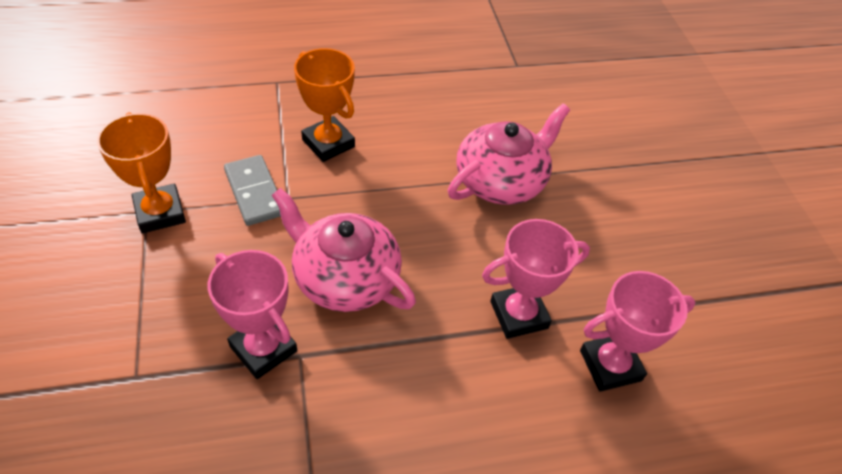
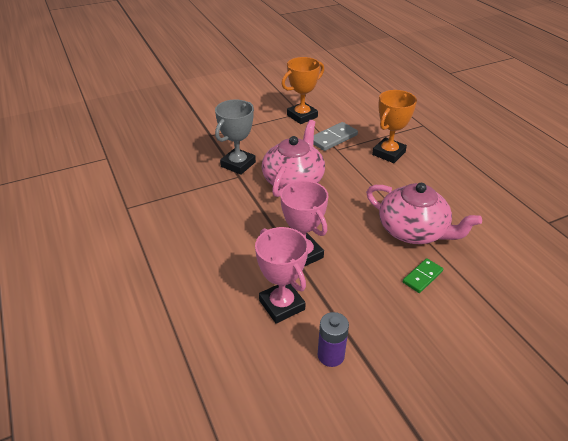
camera: 80 degrees right, 10 degrees down
(263, 349) = (238, 164): pink trophy -> grey trophy
(582, 204) = (422, 277): none -> green domino
(693, 334) = (331, 355): none -> purple battery

